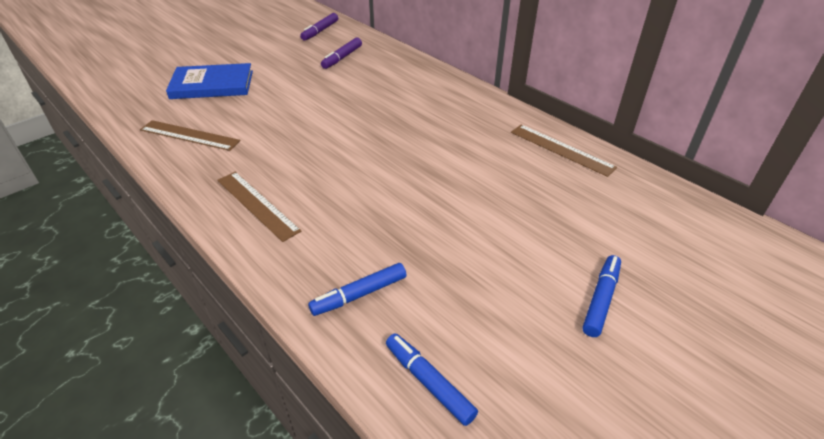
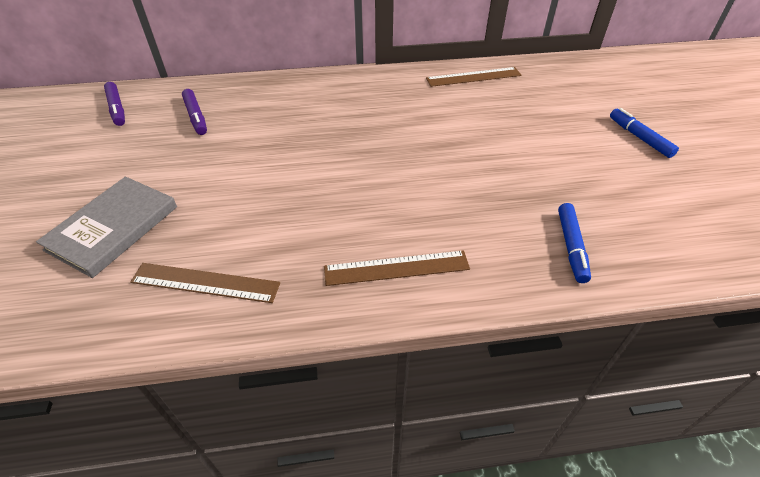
camera: 55 degrees left, 5 degrees up
(190, 135) = (205, 282): brown ruler -> brown ruler turned 45 degrees clockwise
(212, 85) = (113, 228): blue book -> grey book
(428, 382) = (682, 247): blue marker -> none

